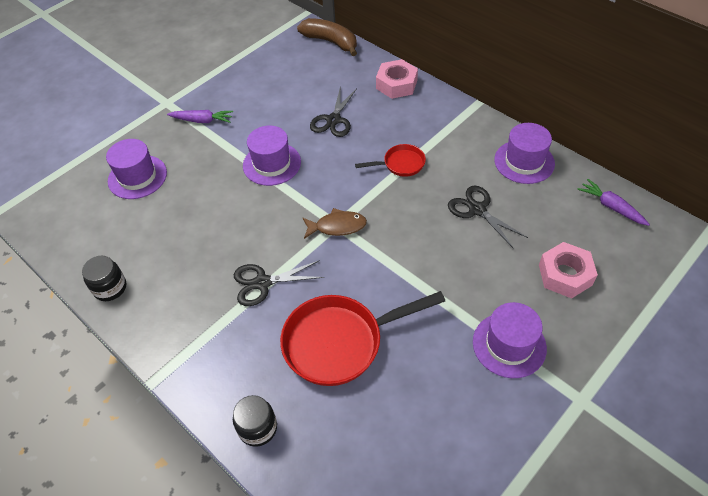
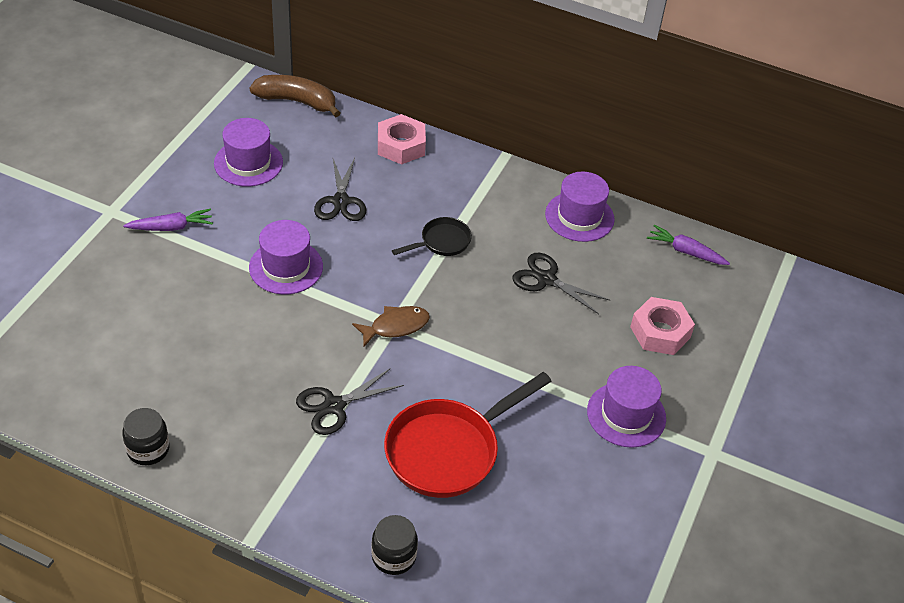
camera: 25 degrees left, 5 degrees down
(137, 177) = (118, 312): purple hat -> purple hat (248, 163)
(400, 164) = (442, 242): red pan -> black pan

